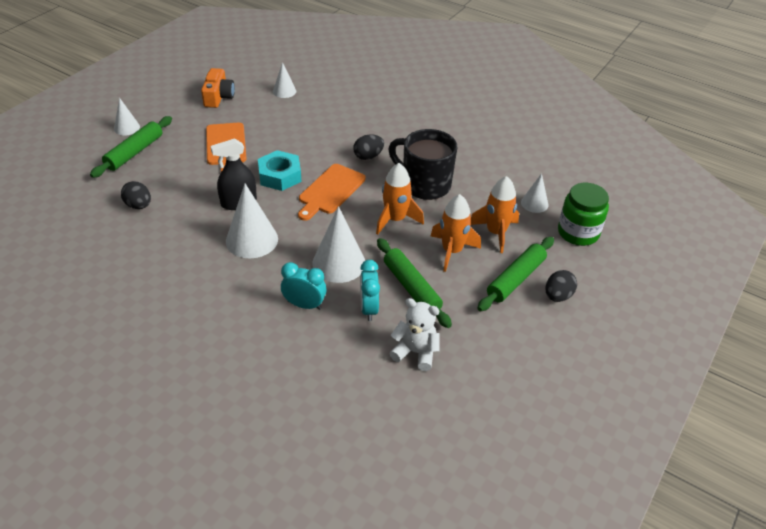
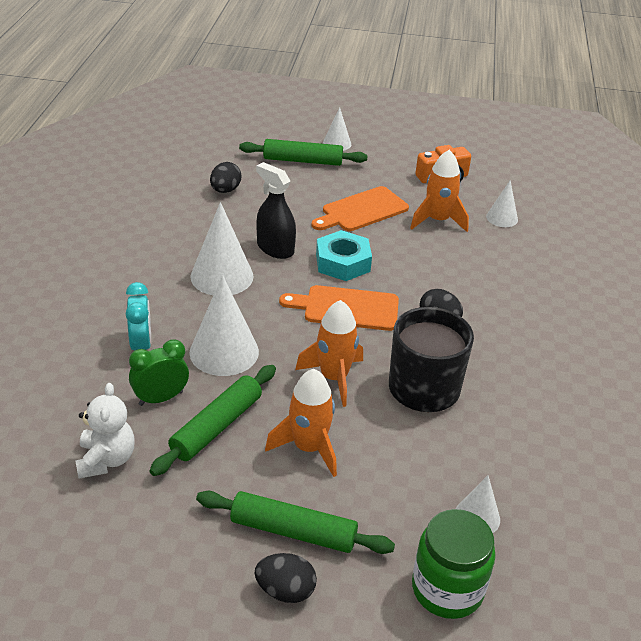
camera: 65 degrees right, 5 degrees down
(369, 308) = (161, 398): turquoise clock -> green clock
(495, 233) = (377, 486): orange rocket -> orange rocket (437, 220)

